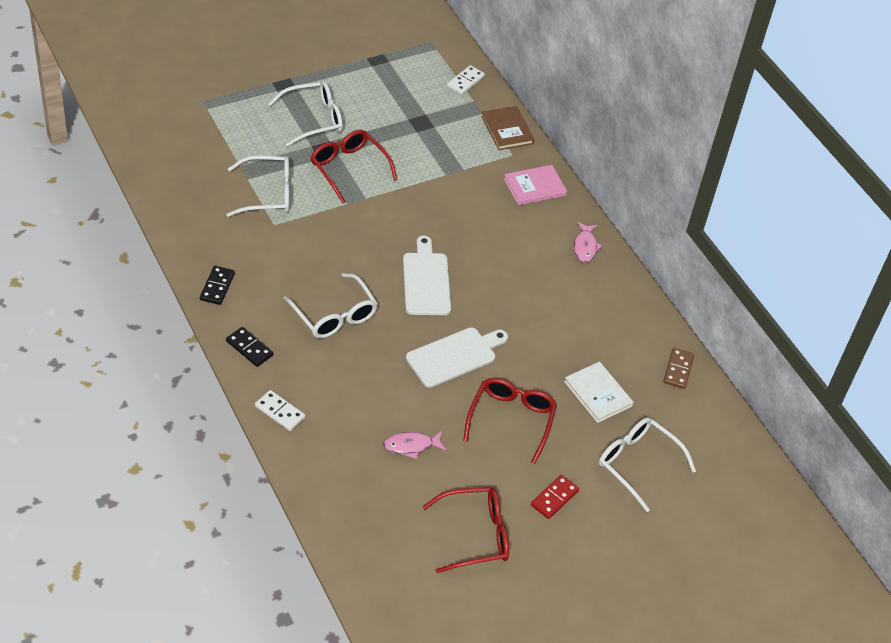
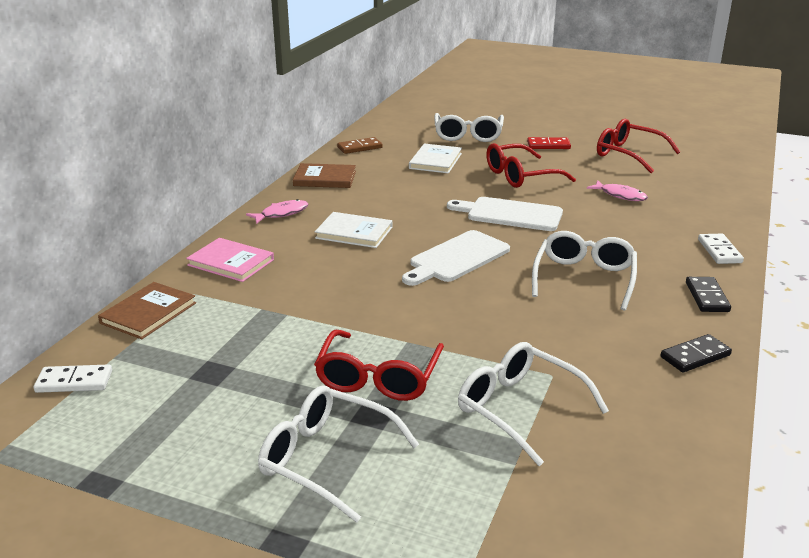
camera: 125 degrees left, 20 degrees down
(516, 261) = (354, 233): none -> white book
(628, 306) = (325, 178): none -> brown book

